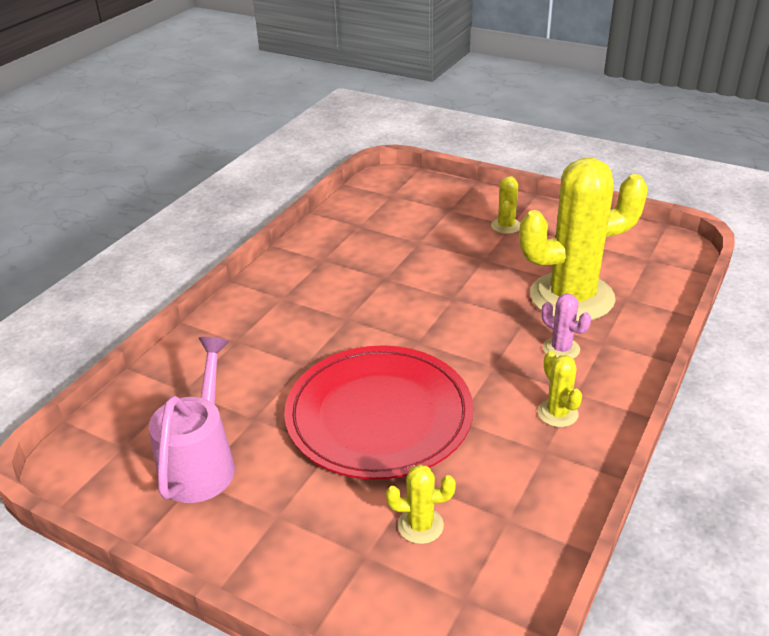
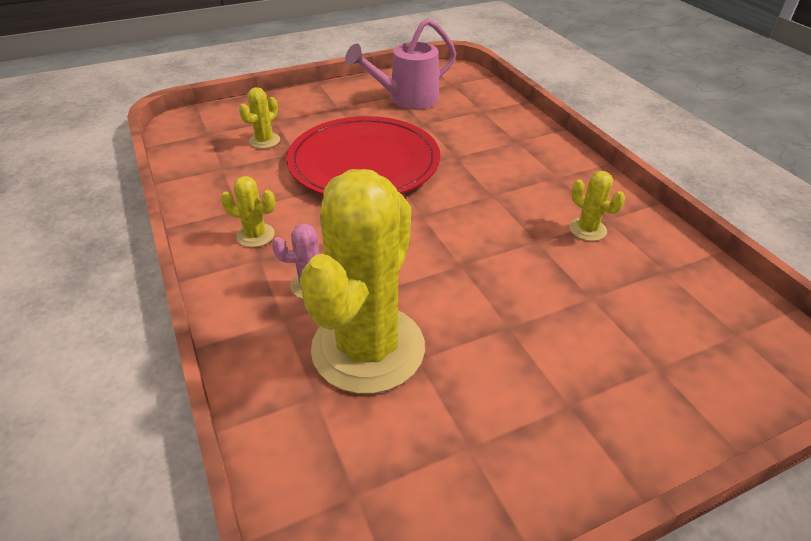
camera: 125 degrees right, 5 degrees up
(201, 463) = (407, 99): pink watering can -> pink watering can turned 105 degrees clockwise
(506, 226) = (569, 396): yellow cactus -> yellow cactus (587, 229)

